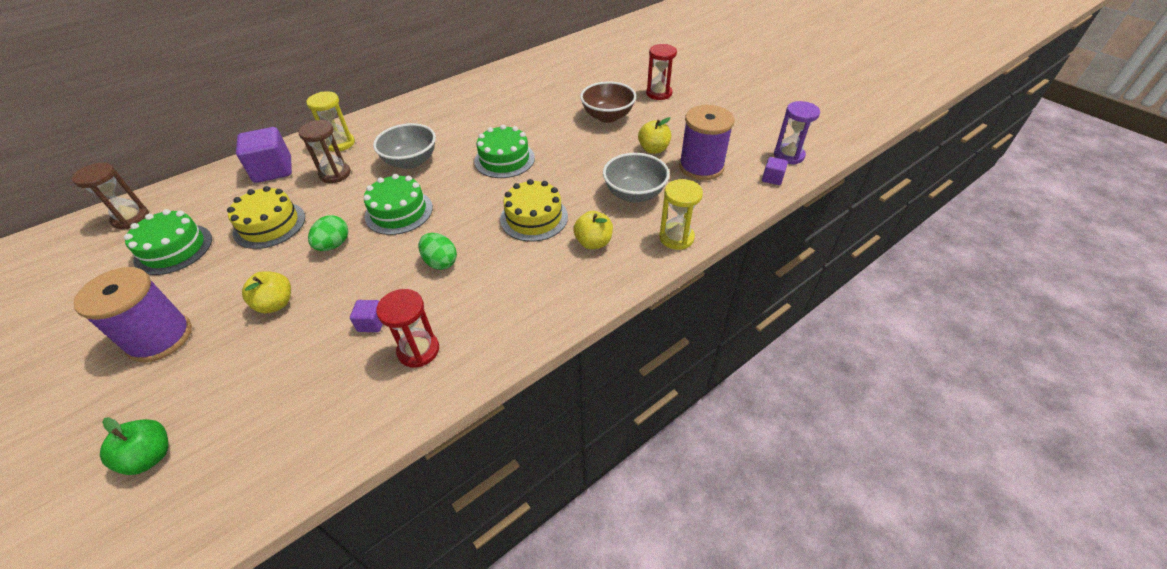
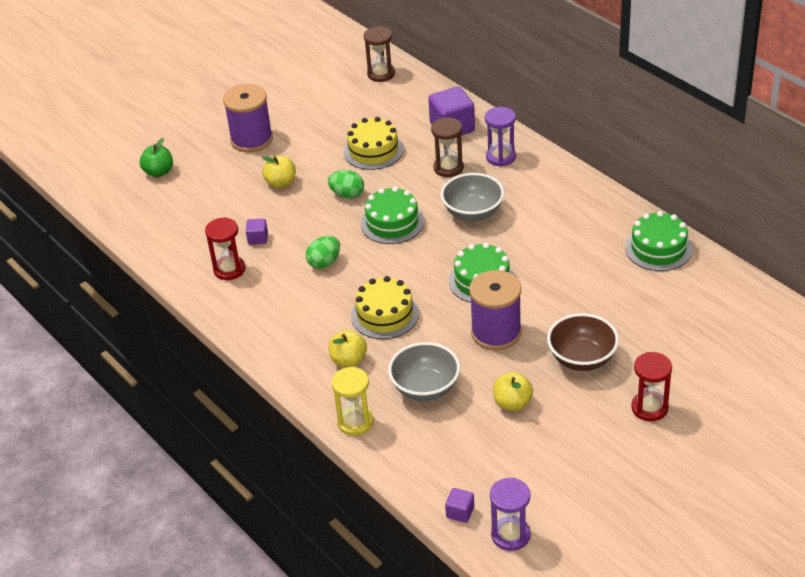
camera: 90 degrees right, 5 degrees down
(174, 249) = (343, 110): green cake -> green cake (658, 248)
(340, 143) = (501, 157): yellow hourglass -> purple hourglass
(701, 167) = (479, 446): purple spool -> purple spool (496, 332)

